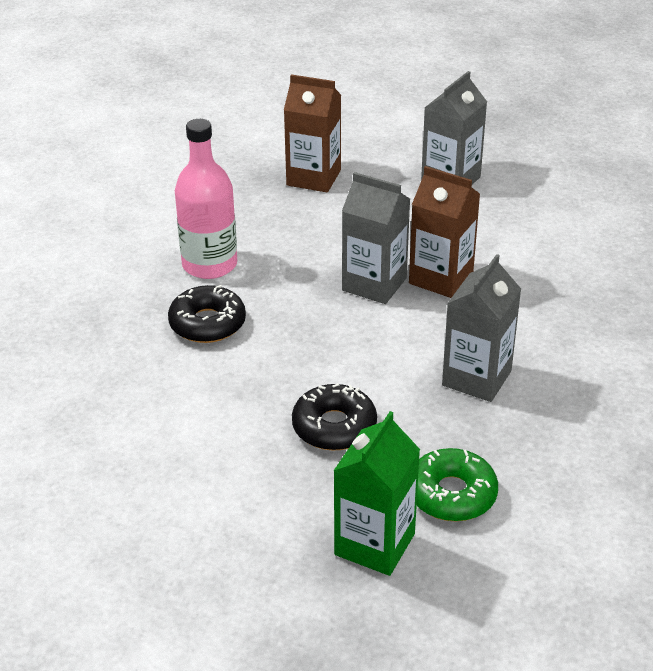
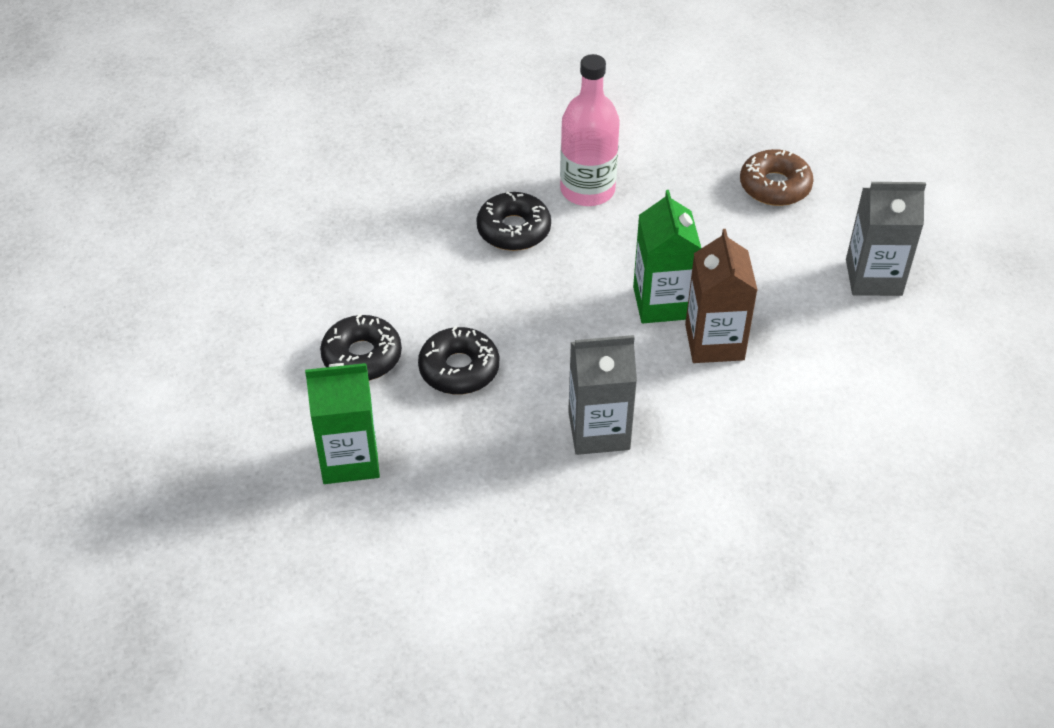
camera: 55 degrees right, 10 degrees up
(258, 482) = (362, 356): none -> black donut
(313, 178) = (775, 186): brown carton -> brown donut
(374, 284) = (662, 303): grey carton -> green carton
(452, 494) = (441, 480): green donut -> none

